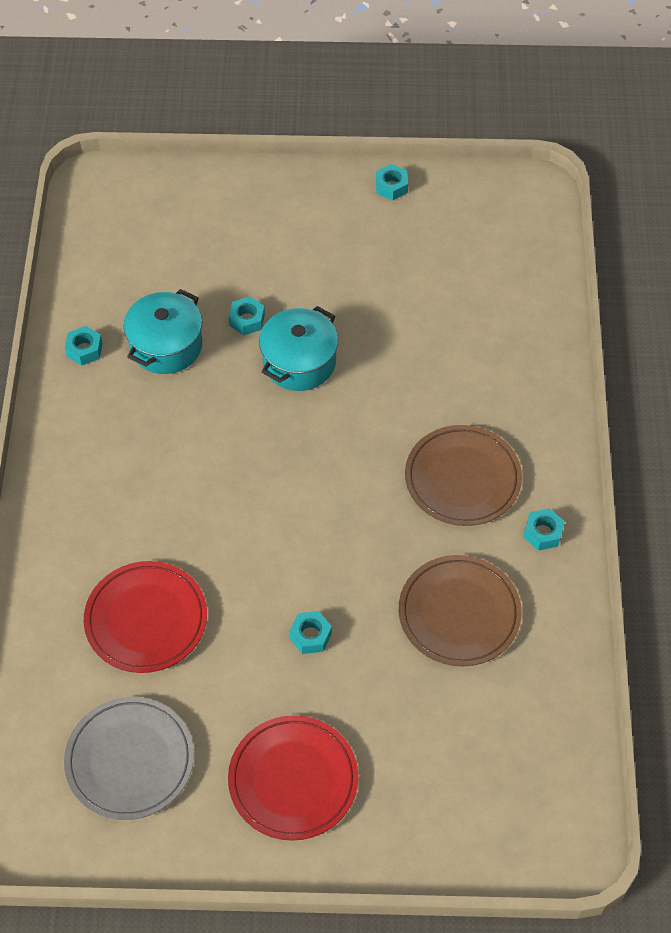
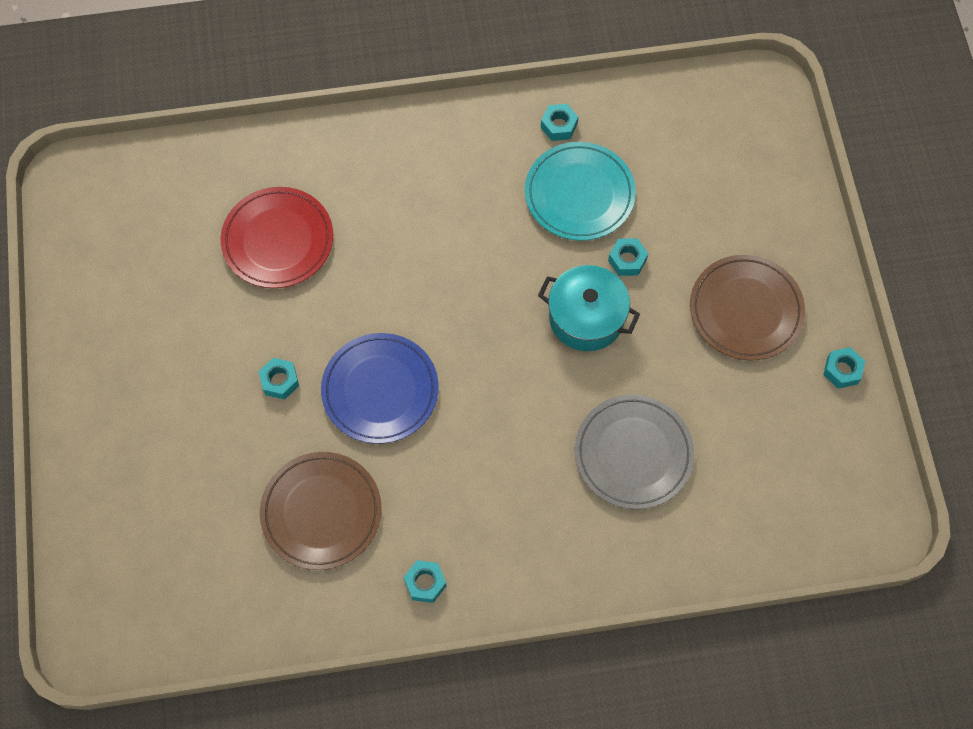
camera: 80 degrees right, 10 degrees up
(130, 760) = (142, 256): grey plate -> grey plate (633, 453)
(166, 345) = (579, 194): turquoise pot -> turquoise plate
(293, 780) = (136, 391): red plate -> none
(339, 545) = (380, 390): none -> blue plate
(462, 479) = (476, 495): brown plate -> brown plate (745, 310)

